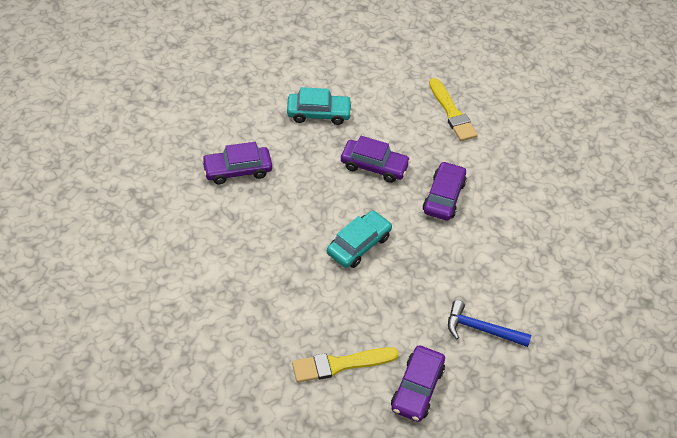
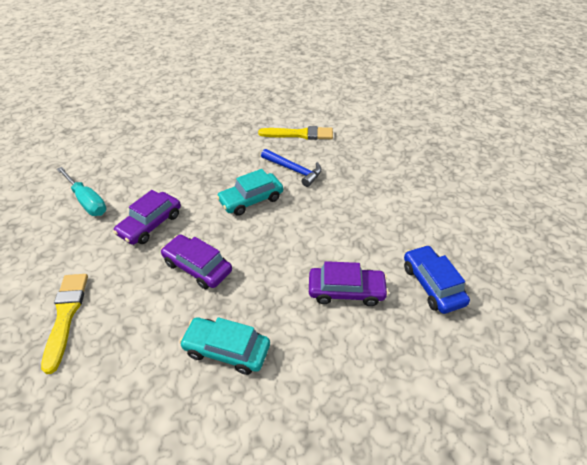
camera: 160 degrees left, 5 degrees down
(161, 189) = (432, 284): none -> blue car
(417, 388) = (255, 117): purple car -> none
(481, 329) = (192, 136): blue hammer -> blue hammer (294, 170)
(525, 209) = (87, 201): none -> turquoise screwdriver

